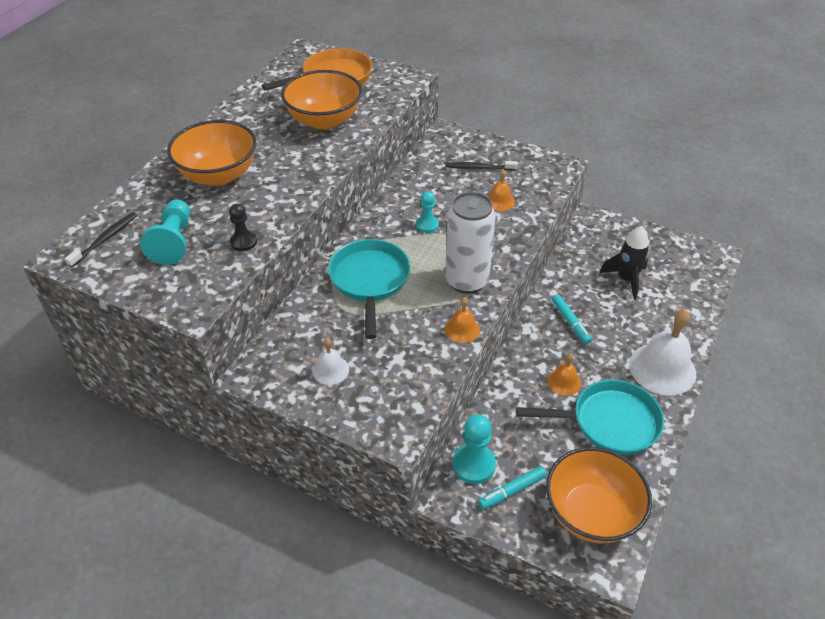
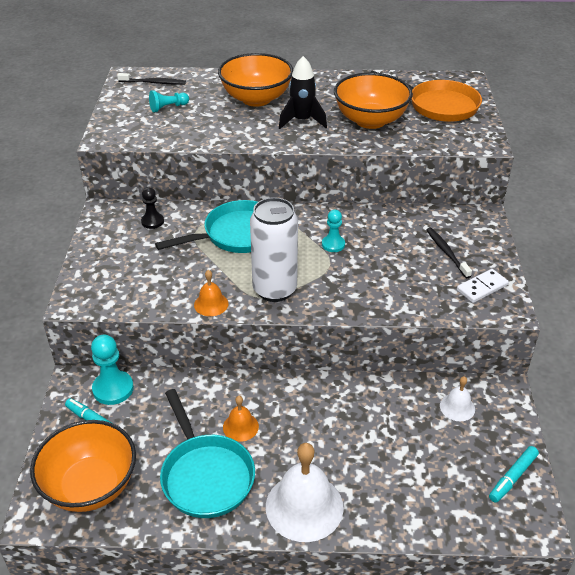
camera: 65 degrees right, 5 degrees down
(174, 242) = (168, 107): turquoise pawn -> turquoise pawn, size x0.63
(243, 242) = (186, 134): black pawn -> black pawn (152, 221)
(330, 370) = (126, 246): white bell -> white bell (457, 407)
(500, 201) = (406, 280): orange bell -> none
(531, 167) = (482, 288): none -> white domino
(570, 322) = (324, 412): turquoise marker -> turquoise marker (512, 477)
(626, 279) = (423, 444): black rocket -> black rocket (302, 121)

